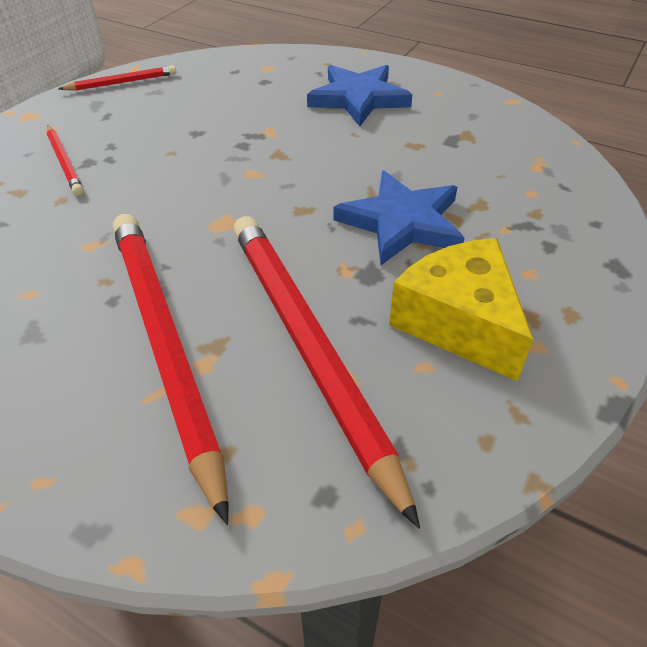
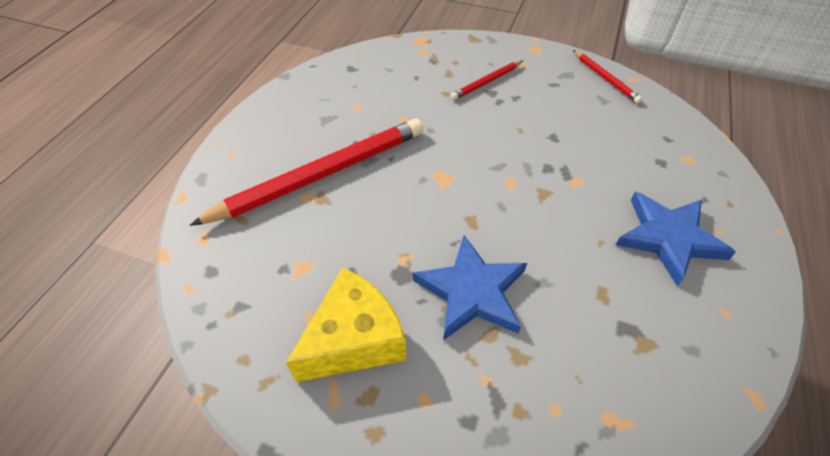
camera: 80 degrees right, 5 degrees up
(308, 346) = (323, 246): red pencil -> none

